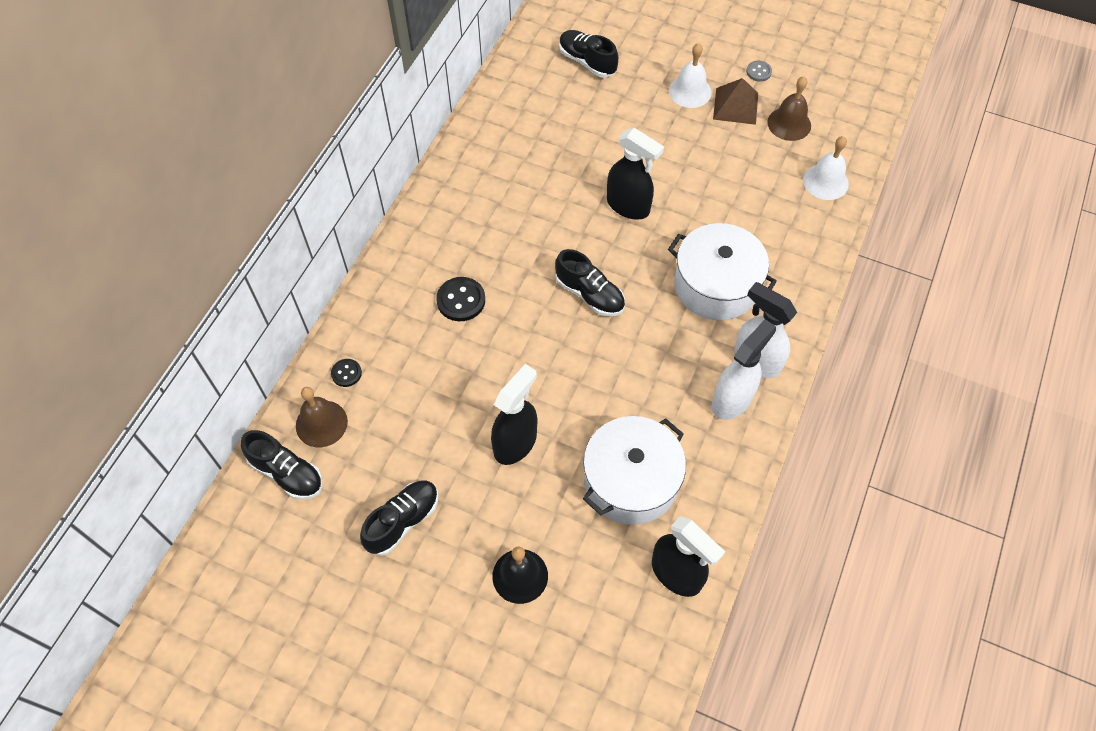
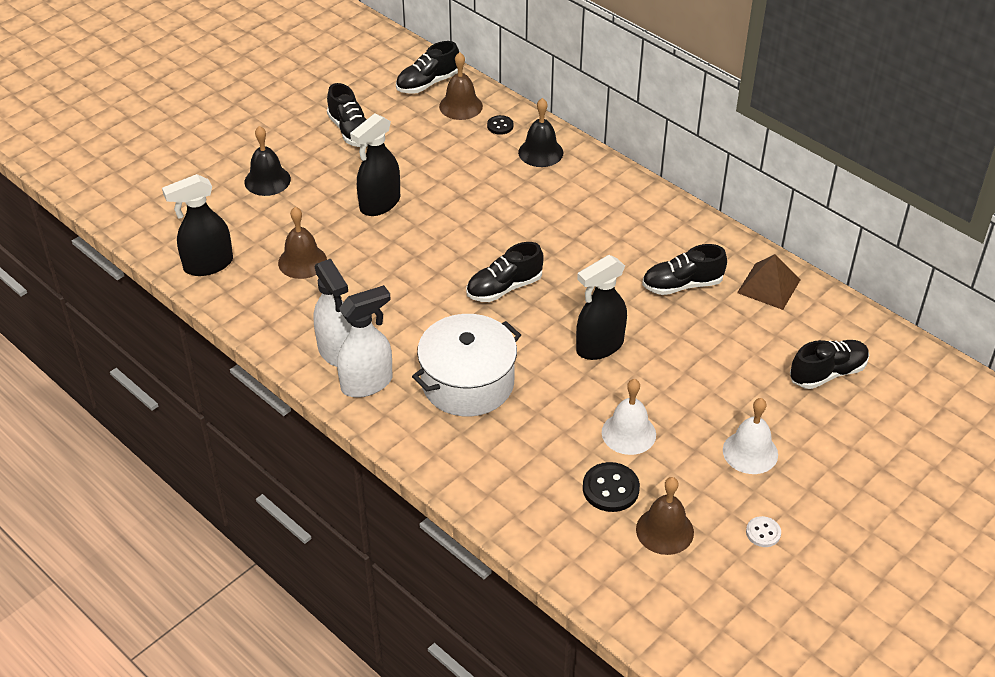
camera: 110 degrees right, 15 degrees down
(380, 323) = (540, 152): none -> black bell
(461, 300) = (540, 204): black button -> black button (610, 489)
(515, 443) = (379, 204): black spray bottle -> black spray bottle turned 75 degrees clockwise
(528, 168) = (682, 285): none -> black shoe
(631, 481) = (302, 261): white pot -> brown bell
(735, 106) = (712, 488): brown pyramid -> brown pyramid (768, 286)
(758, 72) = (763, 533): grey button -> white button
(825, 182) = (561, 531): white bell -> white bell (628, 433)

